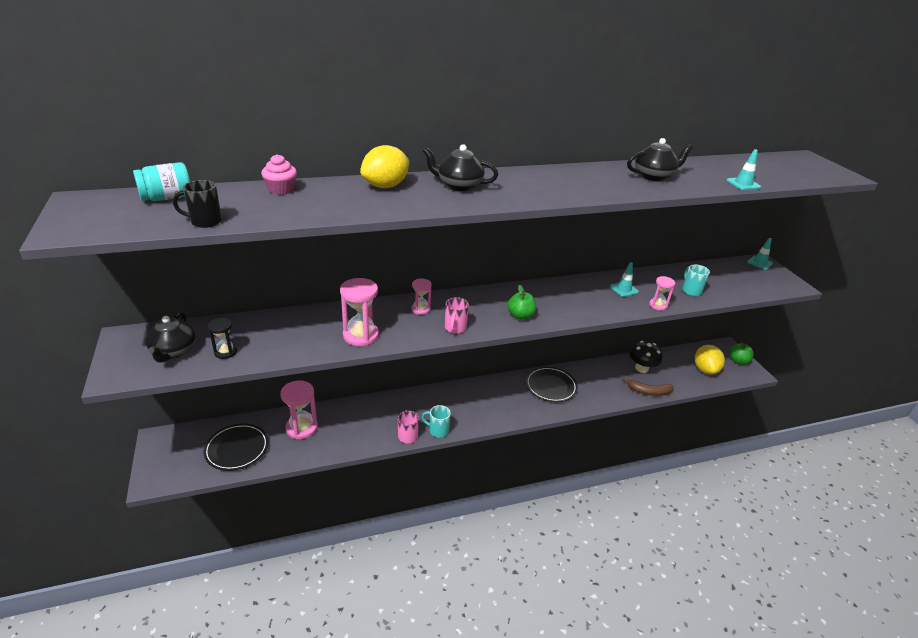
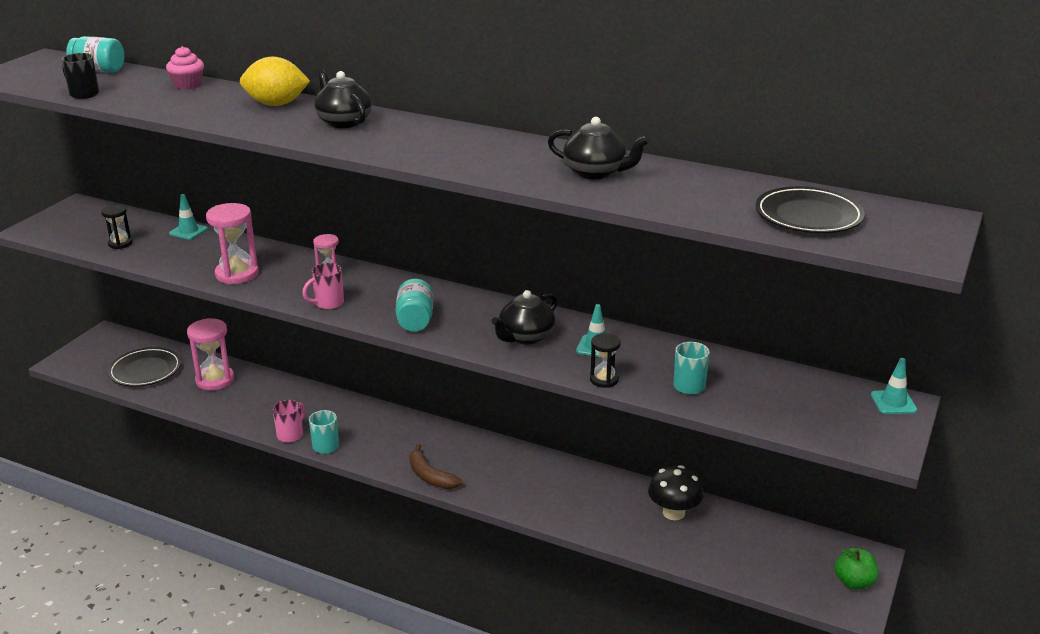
camera: 45 degrees right, 5 degrees down
(174, 351) = (89, 229): black teapot -> black teapot (525, 337)
(520, 316) = (415, 320): green apple -> turquoise jar
(551, 386) = (514, 470): black plate -> black plate (808, 216)
(648, 392) = (635, 540): brown banana -> brown banana (430, 476)
(658, 305) = (604, 380): pink hourglass -> black hourglass
(705, 369) = (773, 563): yellow lemon -> none
(743, 184) = (701, 214): turquoise traffic cone -> turquoise traffic cone (188, 231)

